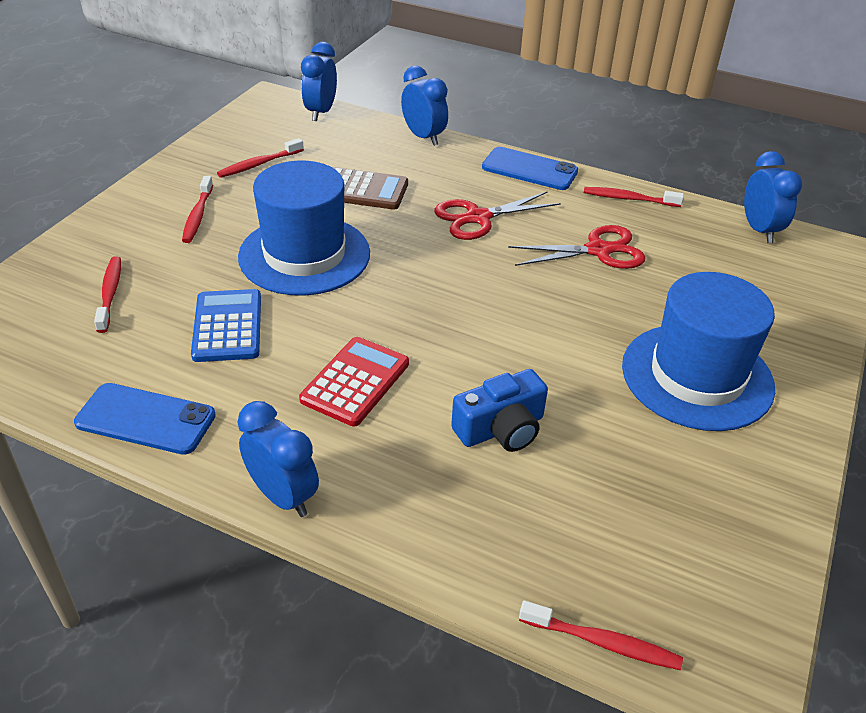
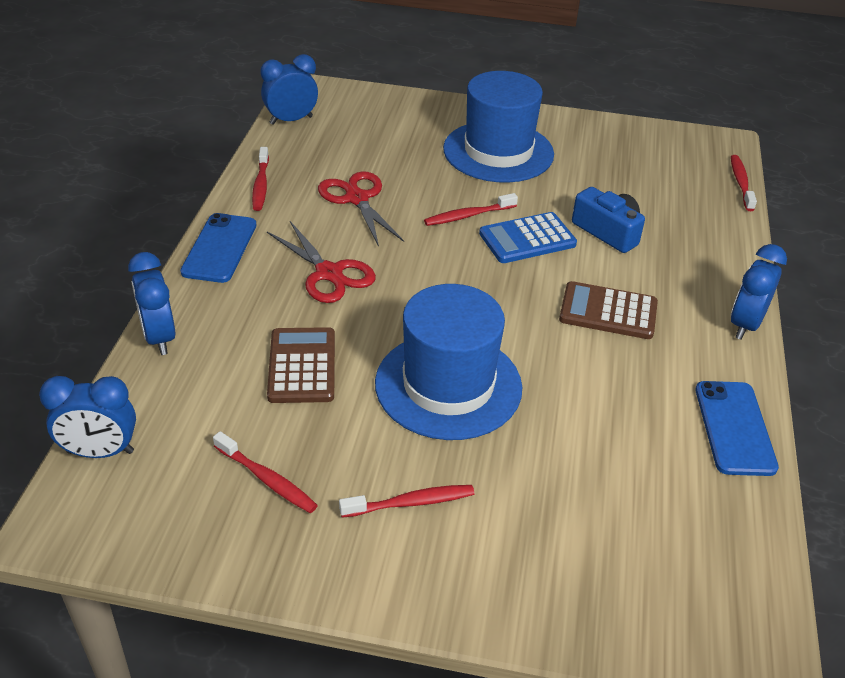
camera: 105 degrees left, 0 degrees up
(110, 293) = (594, 528): red toothbrush -> red toothbrush (468, 216)
(227, 326) = (589, 411): blue calculator -> blue calculator (527, 239)
(355, 382) = (608, 312): red calculator -> brown calculator
(423, 137) = (159, 337): blue clock -> blue clock turned 60 degrees counterclockwise

